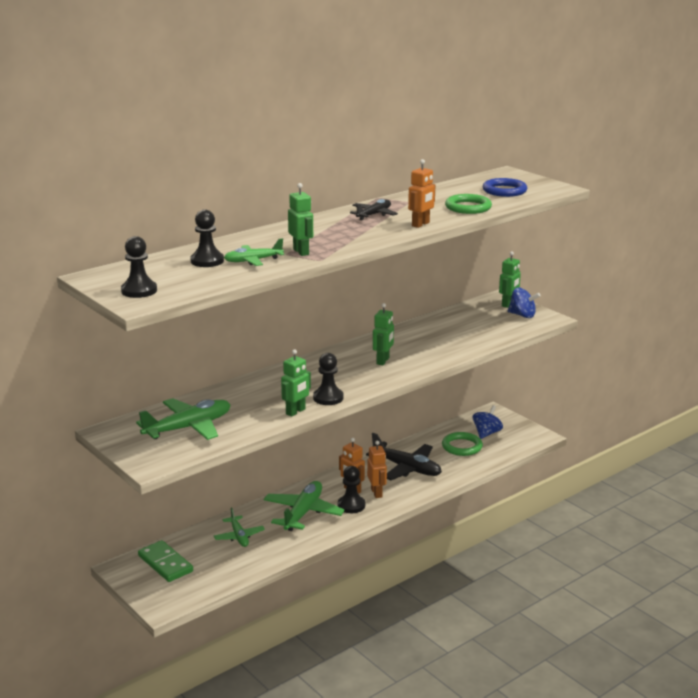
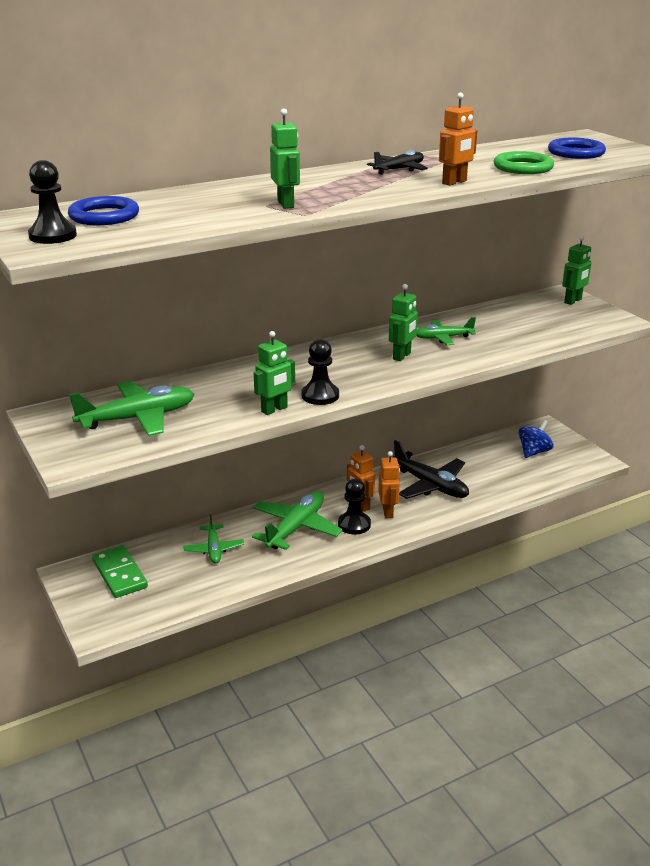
camera: 10 degrees right, 5 degrees up
(167, 271) = (104, 216): none -> blue ring
(207, 261) = (162, 208): black pawn -> none
(253, 261) = (219, 211): green plane -> green plane (443, 338)
(462, 446) = (501, 465): green ring -> none
(522, 315) = (587, 315): blue spinning top -> none

